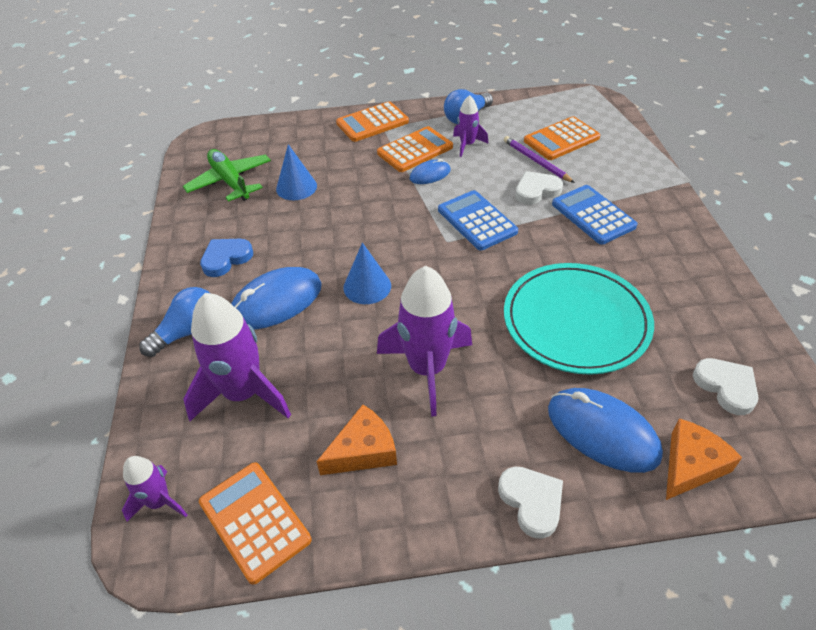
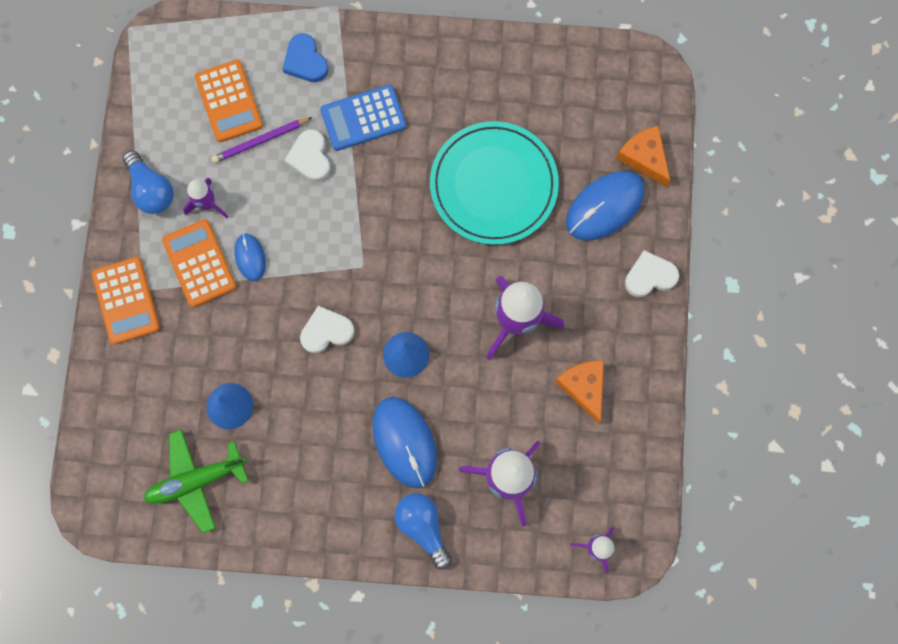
camera: 80 degrees left, 30 degrees up
(226, 258) = (329, 489): blue heart -> blue heart (305, 61)
(254, 521) = (626, 475): orange calculator -> none
(477, 221) = (341, 230): blue calculator -> none
(726, 387) = (585, 100): white heart -> white heart (326, 331)

